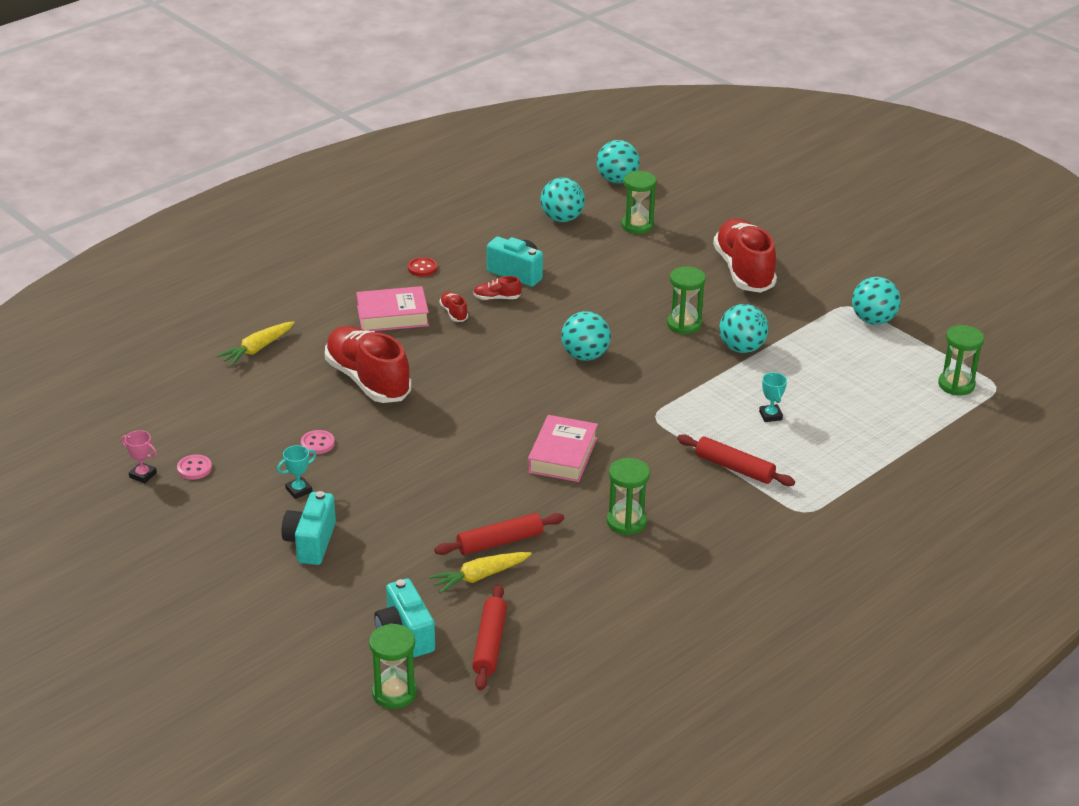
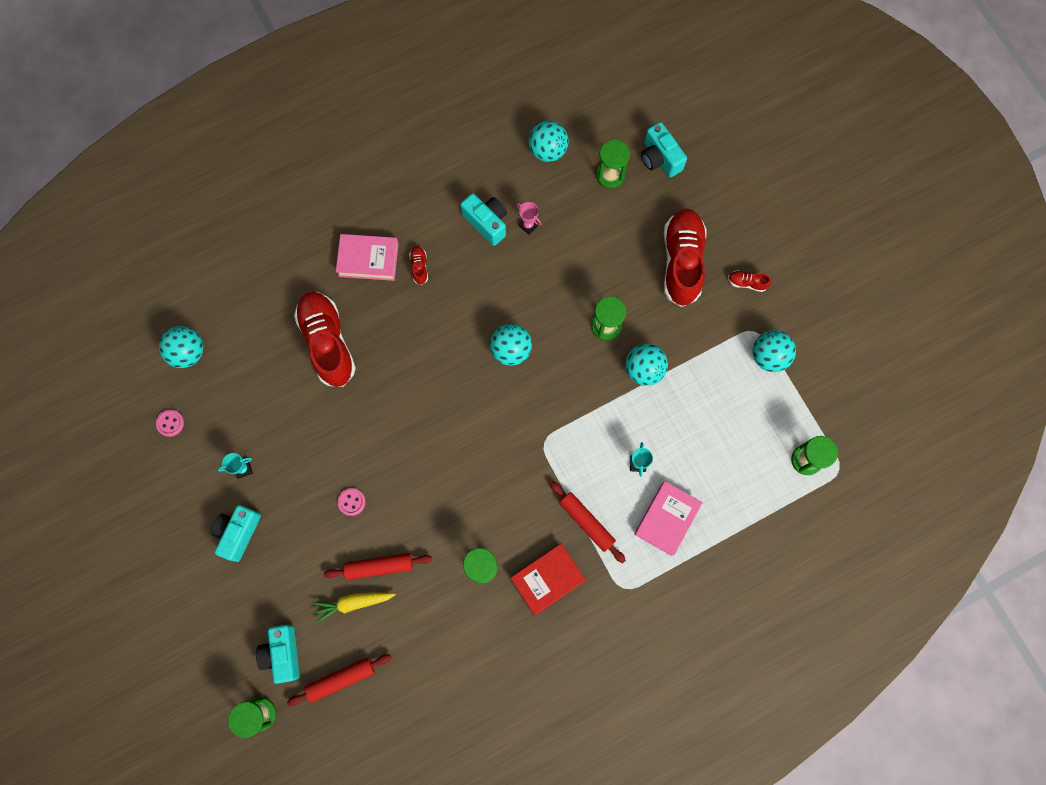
camera: 15 degrees right, 40 degrees up
(143, 475) = (130, 422): pink trophy -> pink trophy (528, 225)
(257, 349) = (249, 280): yellow carrot -> none
(317, 443) = (270, 414): pink button -> pink button (351, 502)
(422, 268) = (409, 198): red button -> none
(489, 644) = (341, 679): red rolling pin -> red rolling pin turned 45 degrees clockwise
(497, 298) = (460, 254): red shoe -> red shoe (747, 283)
(562, 455) = (456, 474): pink book -> pink book (667, 519)
(617, 180) = (613, 102): turquoise ball -> turquoise ball (188, 352)
(684, 208) = (659, 158): none -> turquoise camera
(710, 519) = (547, 579): none -> red book

